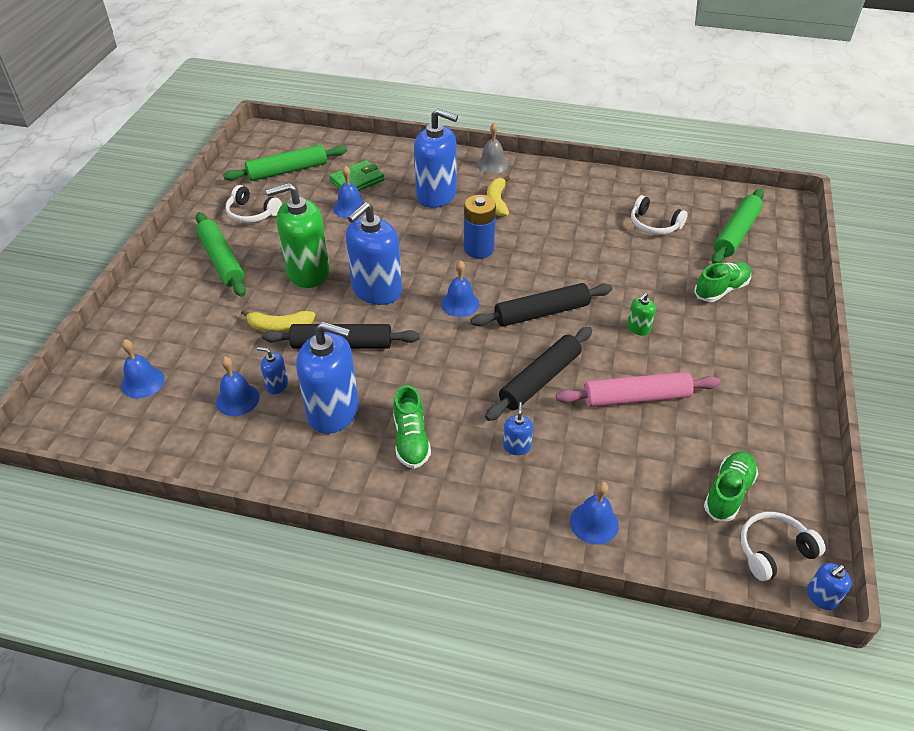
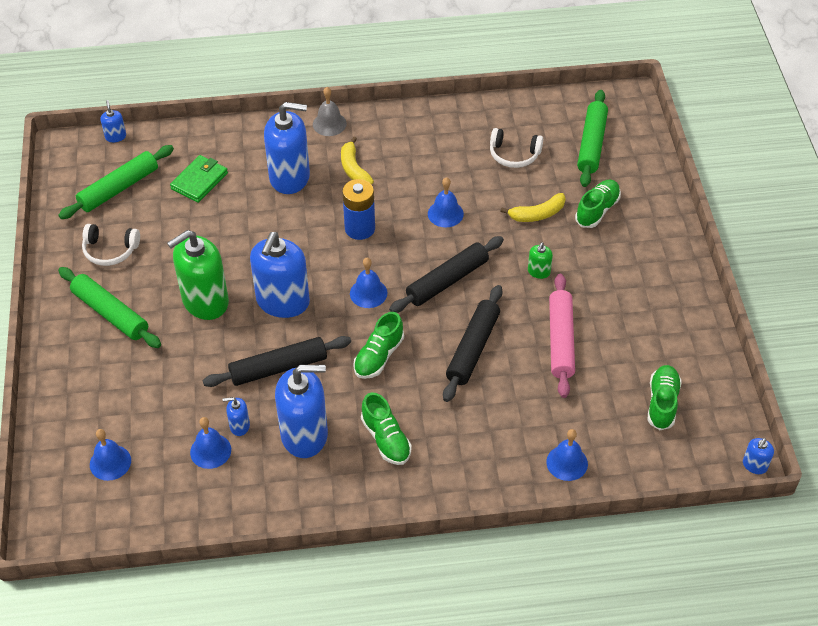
camera: 20 degrees left, 5 degrees up
(279, 327) = (209, 367): yellow banana -> yellow banana (537, 214)
(350, 208) = (209, 216): blue bell -> blue bell (445, 213)
(442, 361) = (378, 356): none -> green shoe
(516, 446) = (478, 417): blue soap dispenser -> blue soap dispenser (115, 136)
(636, 397) = (560, 340): pink rolling pin -> pink rolling pin turned 60 degrees counterclockwise
(773, 550) = (710, 440): white headphones -> none

